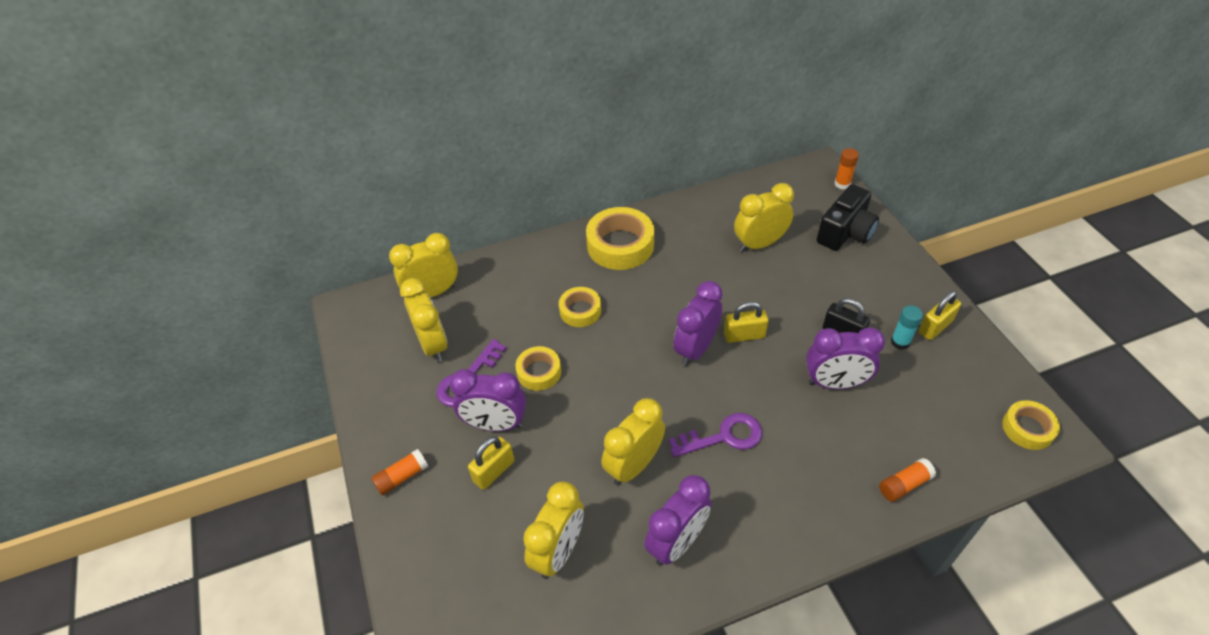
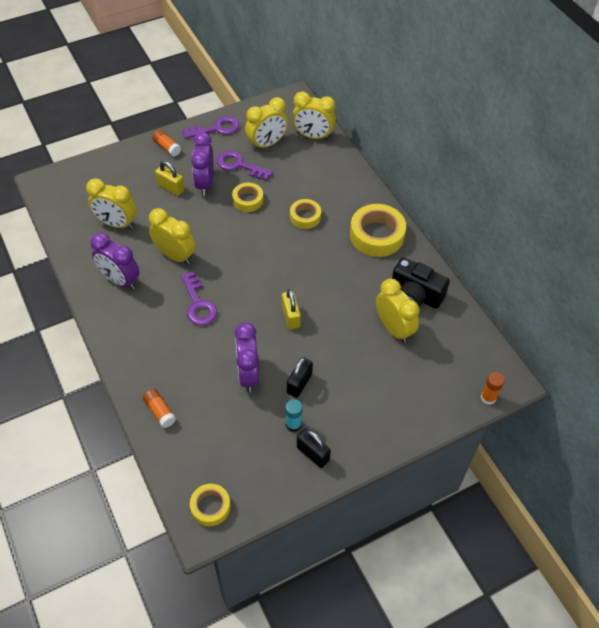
camera: 80 degrees right, 5 degrees up
(380, 407) = (216, 128): none -> purple key
(433, 292) = (313, 136): yellow clock -> yellow clock turned 135 degrees clockwise
(696, 349) = (275, 286): purple clock -> none
(845, 232) = (419, 395): black camera -> black camera (415, 295)
(935, 327) = (313, 454): yellow padlock -> black padlock

